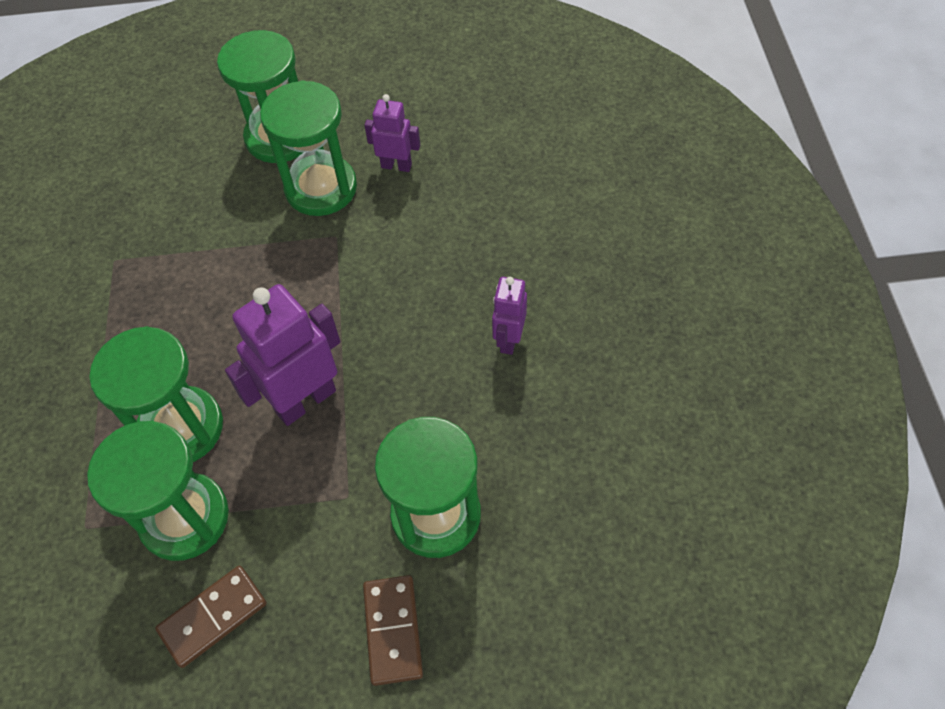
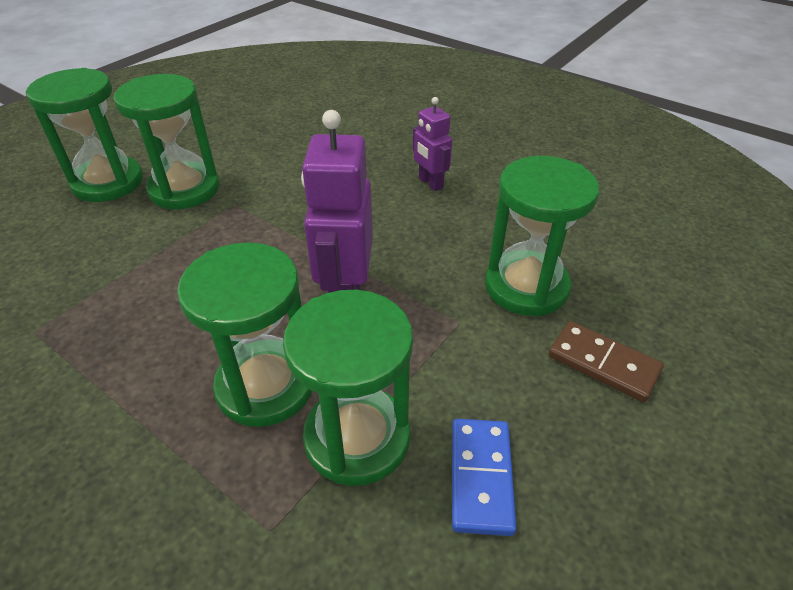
camera: 50 degrees left, 15 degrees down
(213, 617) = (481, 477): brown domino -> blue domino
(396, 165) = (228, 152): purple robot -> none

